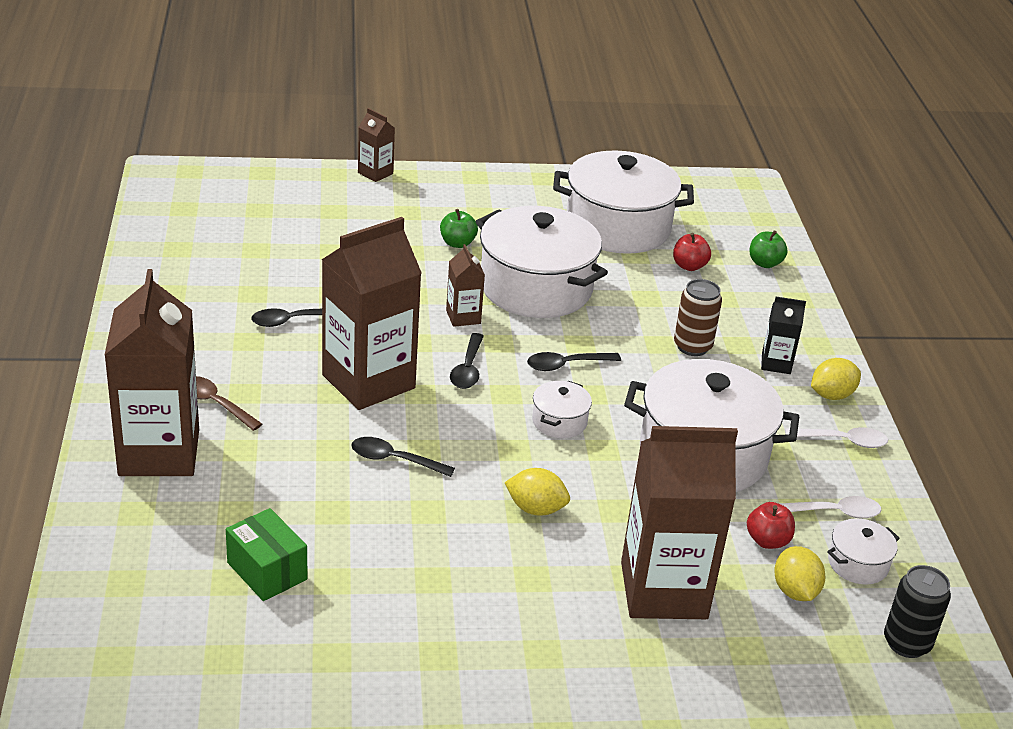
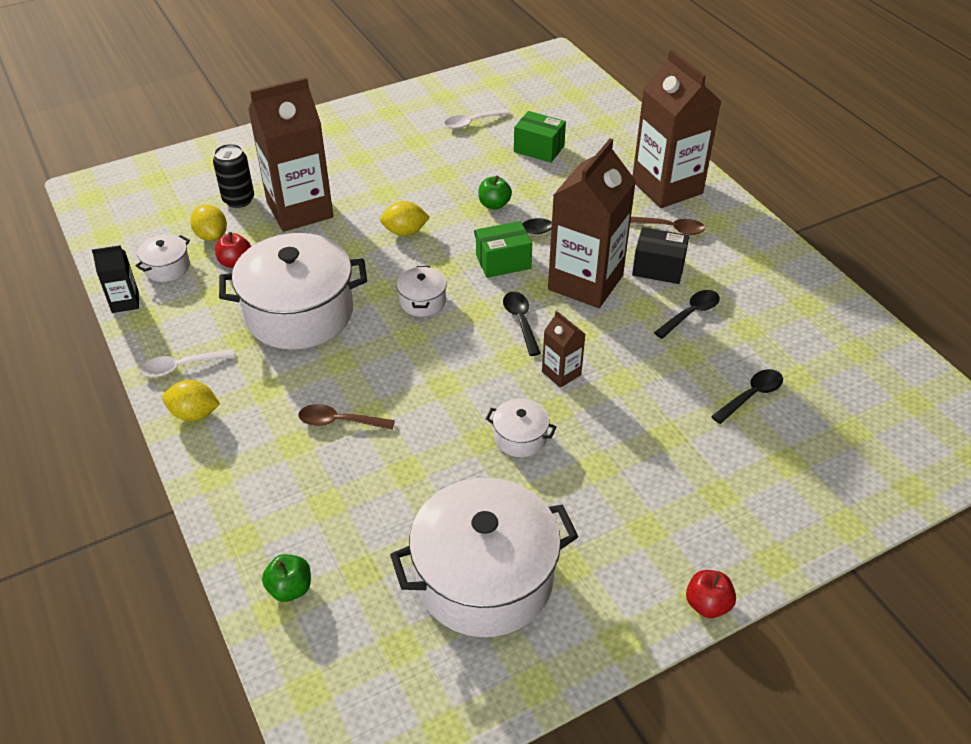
camera: 160 degrees right, 10 degrees up
(276, 369) = (658, 268): none -> black box
(375, 173) = (808, 547): brown carton -> none
(441, 432) = (503, 262): none -> green box
(457, 243) = (634, 467): green apple -> green apple (494, 204)
(536, 287) = (520, 437): white pot -> white pot, size x0.44
(566, 365) = (444, 356): black spoon -> black spoon (751, 396)
(689, 266) = (377, 542): red apple -> red apple (707, 604)
(692, 346) = (339, 422): brown can -> brown spoon
(776, 363) = (253, 432): black carton -> black carton (125, 302)
(831, 395) = (194, 414): yellow lemon -> yellow lemon turned 60 degrees clockwise
(834, 512) = (186, 300): white spoon -> white spoon (472, 122)
(906, 643) = (133, 228): black can -> black can (238, 200)

